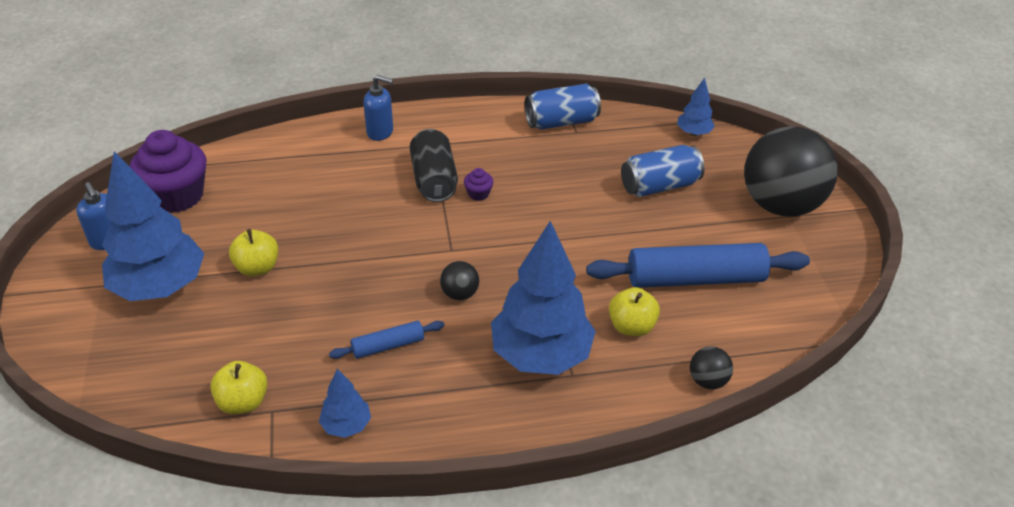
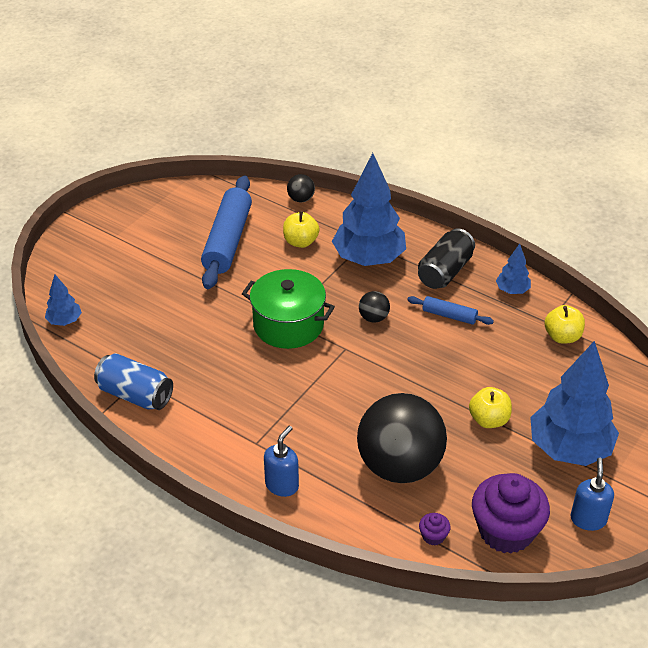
camera: 135 degrees left, 0 degrees up
(380, 132) = (282, 485): blue soap dispenser -> blue soap dispenser turned 60 degrees clockwise
(434, 180) = (294, 409): black can -> black can (445, 272)
(478, 194) = (277, 376): purple cupcake -> purple cupcake (433, 536)
(526, 238) = (288, 325): none -> green pot
(659, 186) = (154, 302): blue can -> none
(695, 279) = (228, 241): blue rolling pin -> blue rolling pin turned 60 degrees clockwise
(780, 205) = (107, 244): black ball -> black ball (399, 466)

